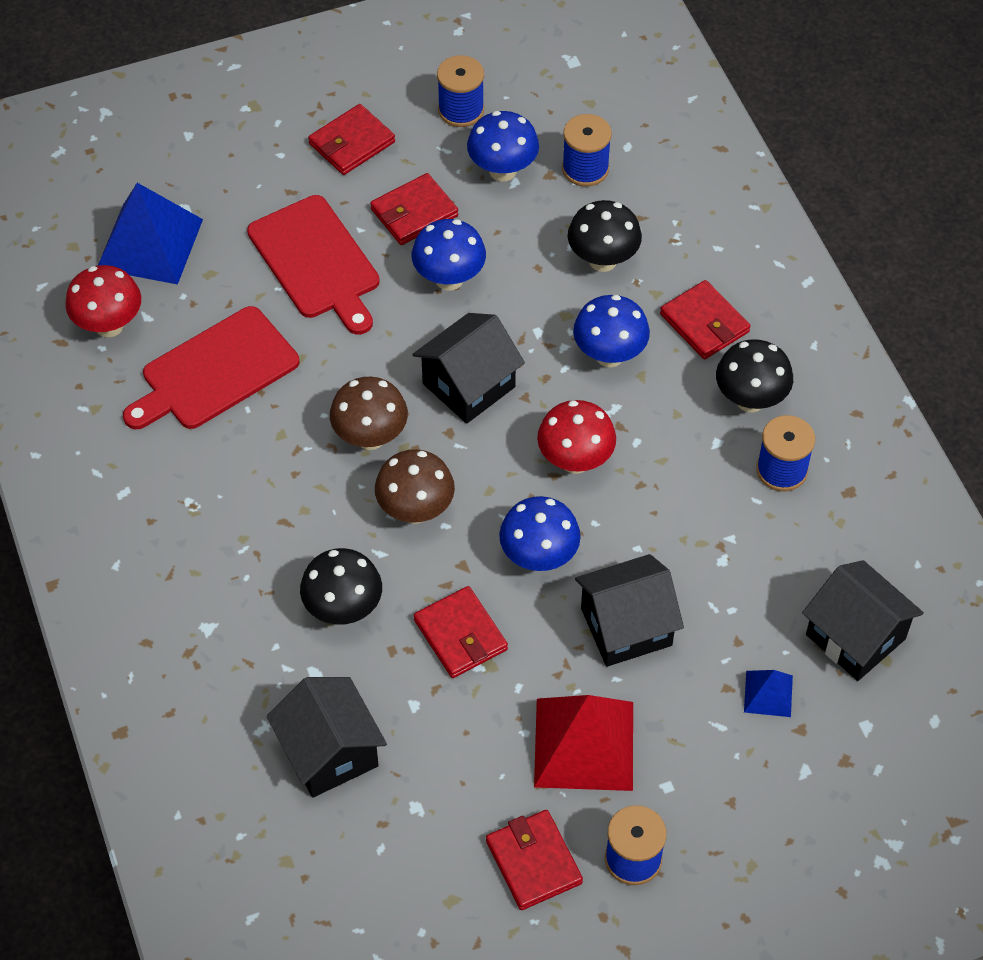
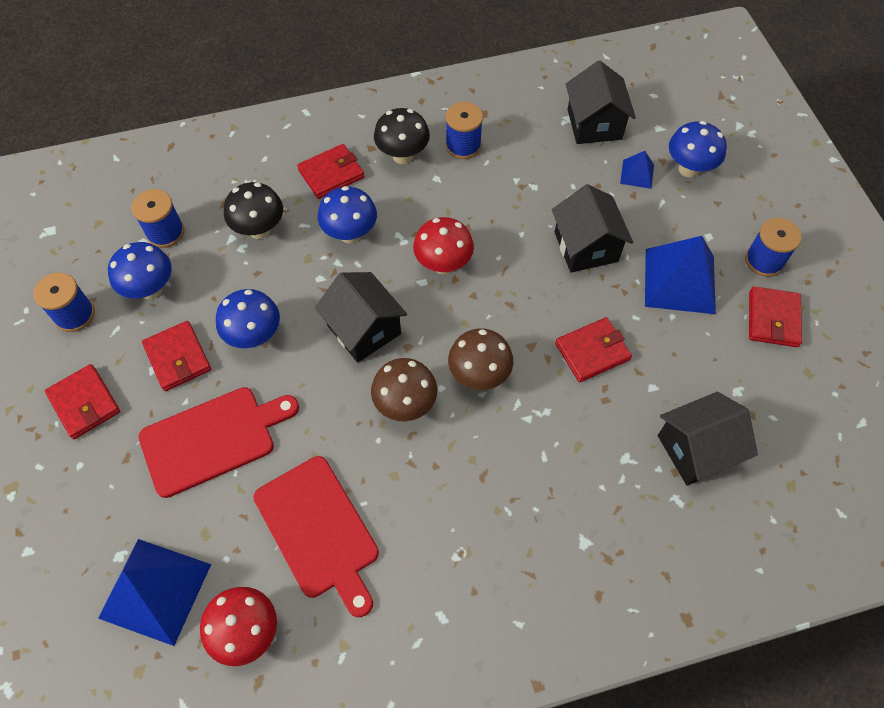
camera: 85 degrees left, 5 degrees up
(343, 609) = (568, 433): black mushroom -> none
(533, 862) = (773, 319): red wallet -> red wallet turned 60 degrees counterclockwise
(539, 557) = (526, 295): blue mushroom -> blue mushroom (689, 169)
(584, 744) = (680, 281): red pyramid -> blue pyramid
(855, 637) = (594, 124): black house -> black house turned 60 degrees counterclockwise

